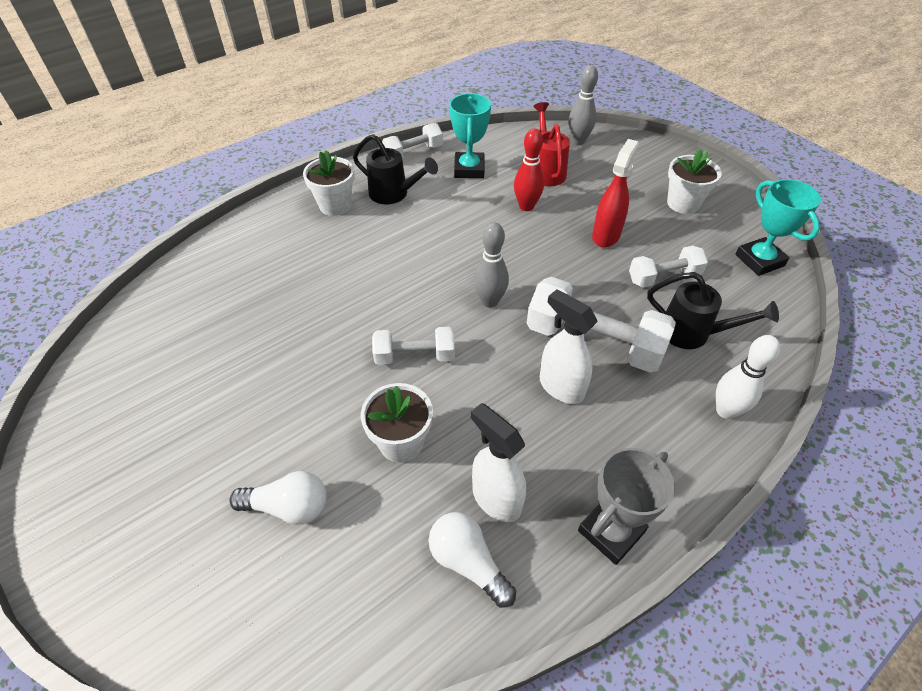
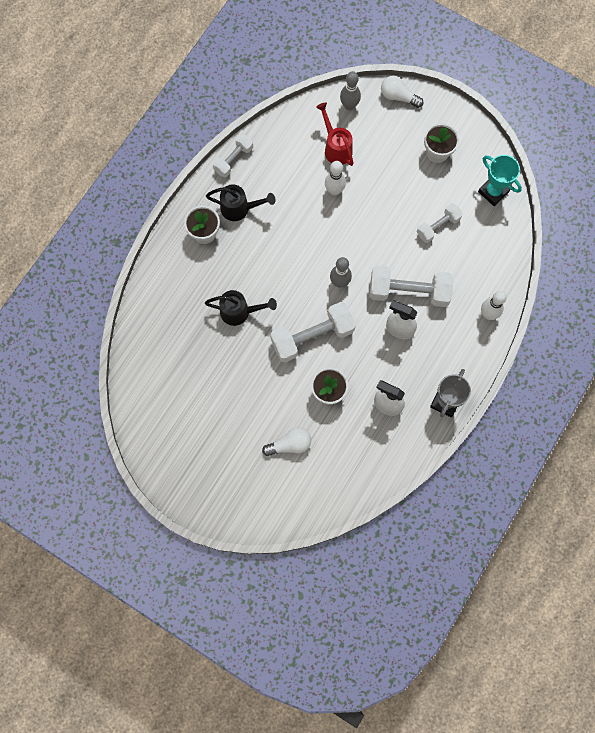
camera: 20 degrees left, 25 degrees up
(415, 356) = (312, 336): white dumbbell -> white dumbbell, size x1.71
(468, 562) = (385, 440): white light bulb -> white light bulb (398, 96)
(469, 169) = (281, 165): turquoise trophy -> none
(526, 206) = (334, 190): red bowling pin -> white bowling pin
(606, 235) = (394, 201): red spray bottle -> none
(692, 333) = (462, 266): black watering can -> black watering can (239, 312)

